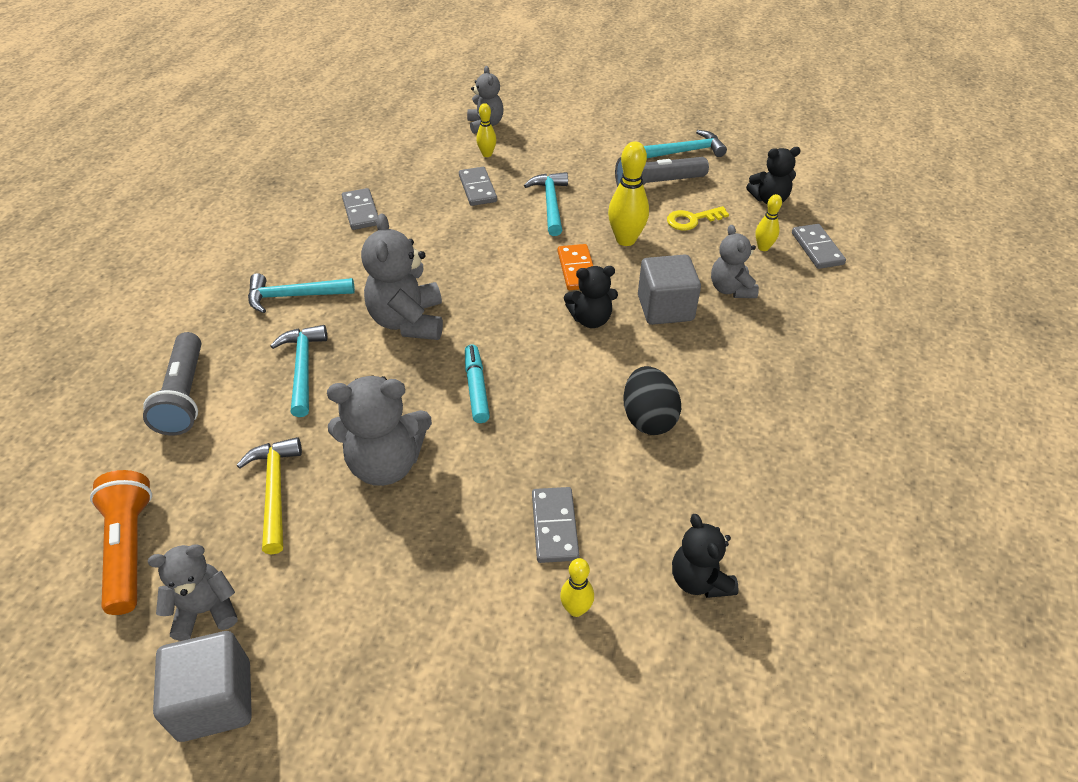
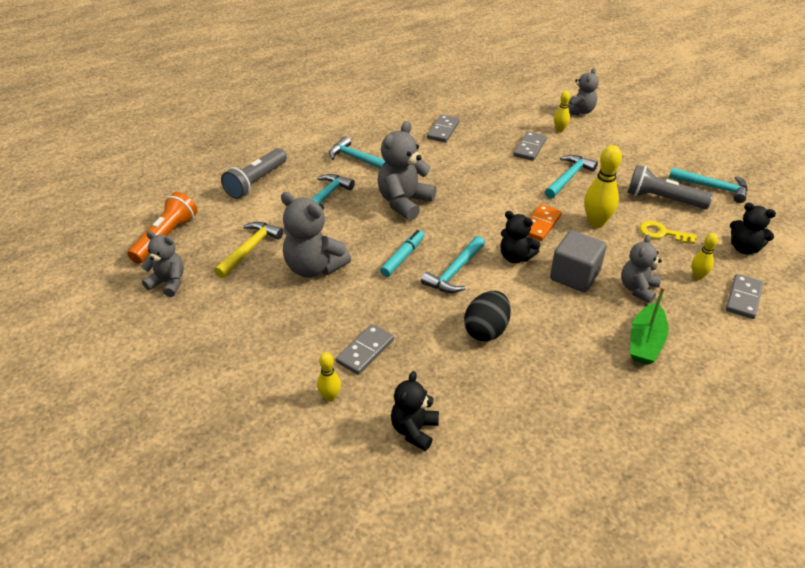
camera: 40 degrees right, 5 degrees down
(215, 700) = (134, 322): grey cube -> none
(549, 372) = (455, 272): none -> turquoise hammer
(791, 339) = (645, 342): none -> green boat

